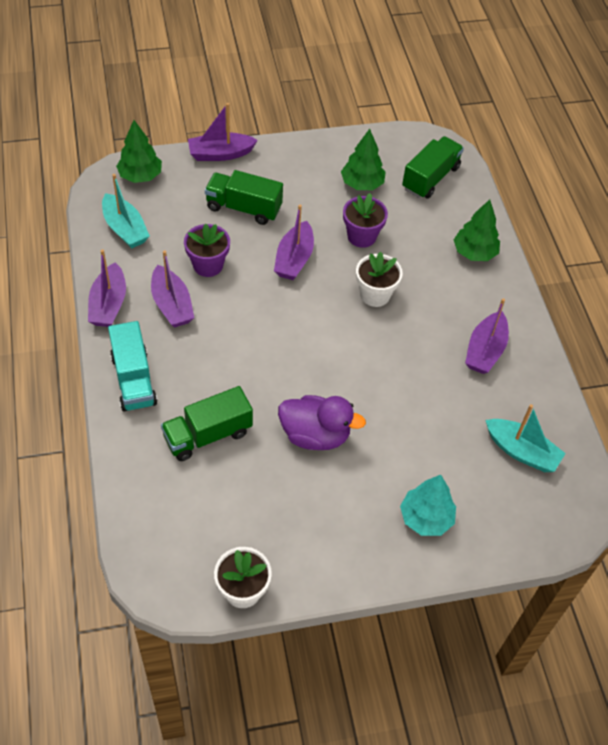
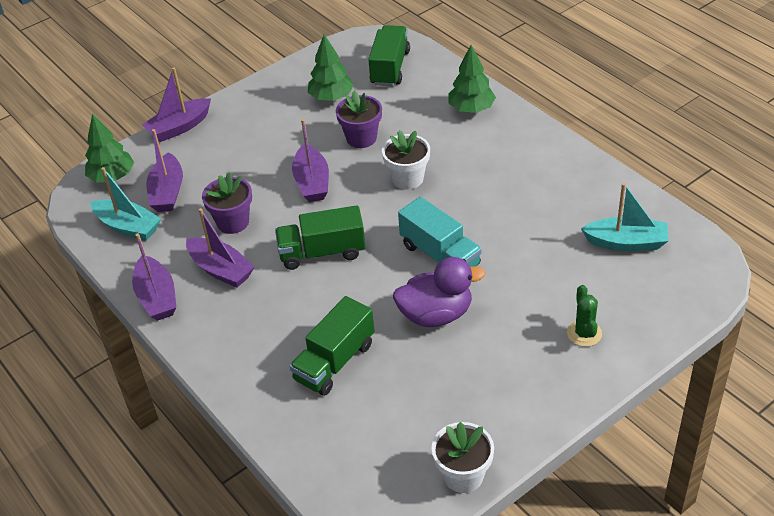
camera: 20 degrees left, 10 degrees down
(133, 379) = (228, 349): turquoise truck -> turquoise truck (440, 255)
(243, 208) = (234, 161): green truck -> green truck (322, 252)
(426, 518) = (584, 333): turquoise tree -> green cactus
(485, 350) = (537, 179): purple boat -> purple boat (167, 192)

